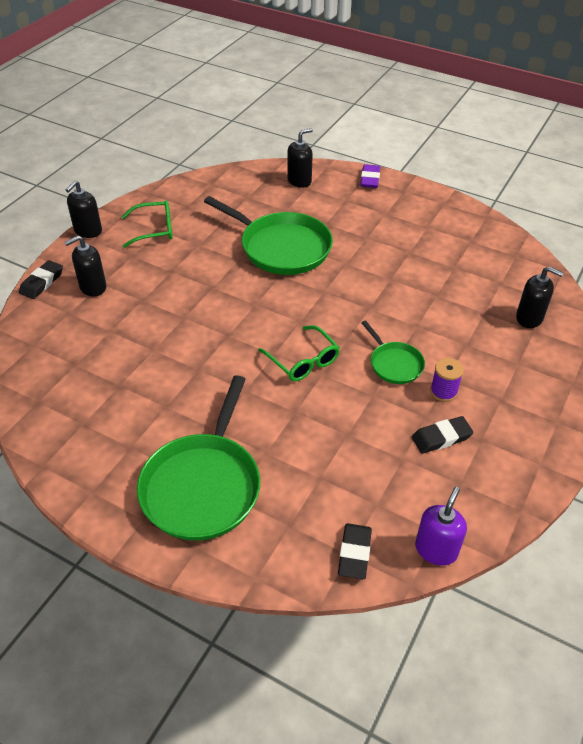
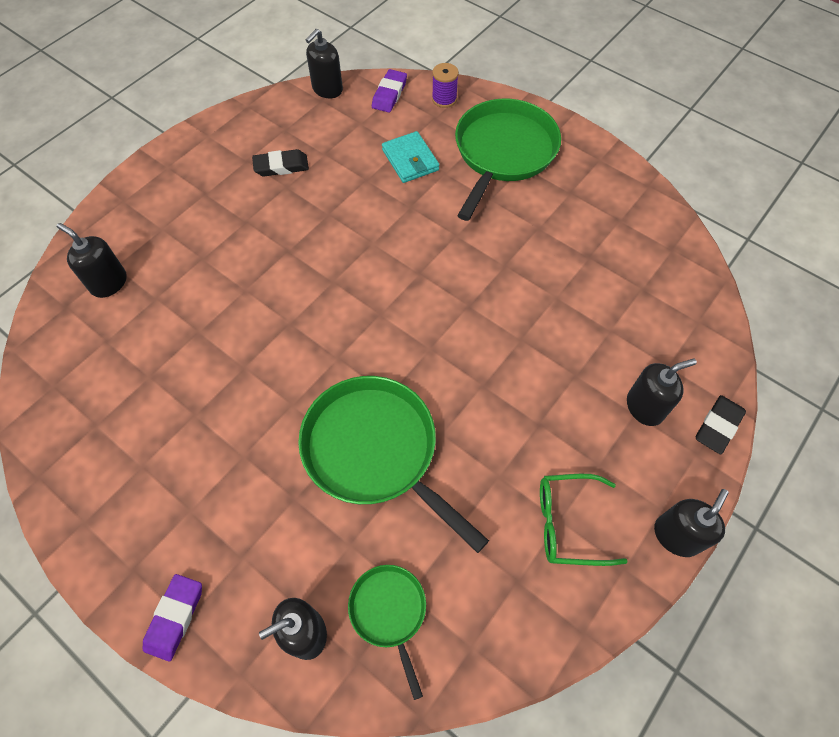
camera: 170 degrees left, 15 degrees up
(303, 360) = (389, 261): green glasses -> none
(306, 463) = (410, 160): none -> turquoise wallet
(354, 553) = (389, 94): black eraser -> purple eraser
(394, 364) = (292, 244): green pan -> green pan (389, 611)
(436, 549) = (327, 89): purple soap dispenser -> black soap dispenser
(443, 391) = (256, 208): purple spool -> purple spool (444, 99)

